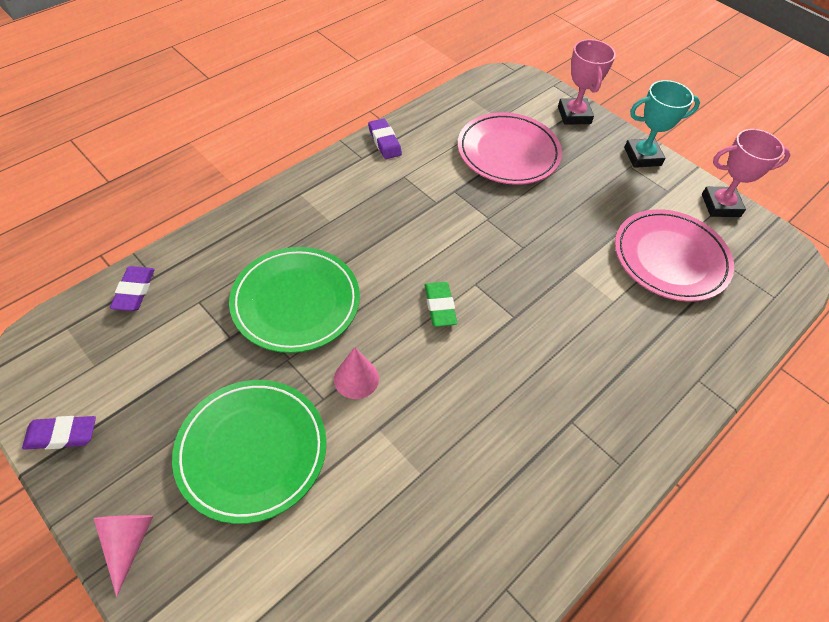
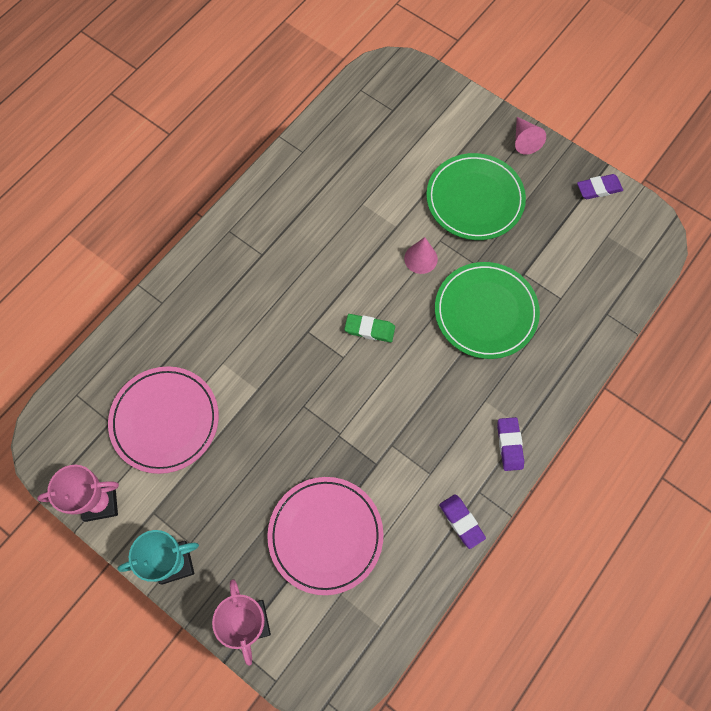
camera: 175 degrees right, 15 degrees up
(134, 291) = (614, 298): purple eraser -> purple eraser (509, 445)
(440, 306) = (369, 329): green eraser -> green eraser turned 60 degrees counterclockwise

